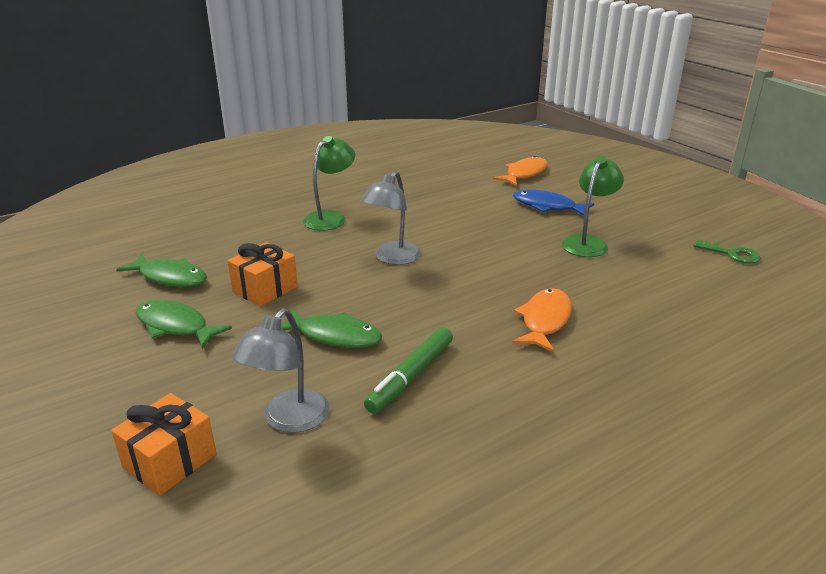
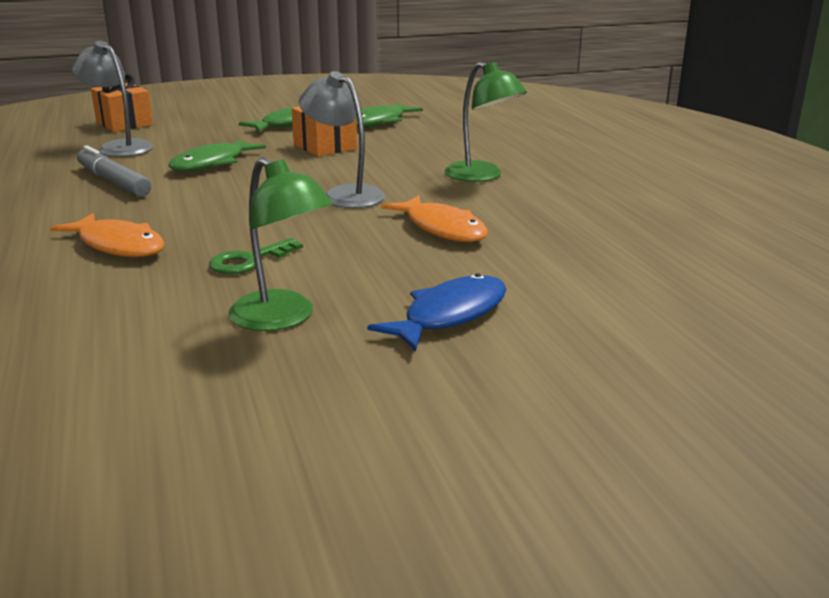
camera: 105 degrees right, 5 degrees down
(411, 376) = (113, 181): green marker -> grey marker
(524, 174) = (631, 326): orange fish -> orange fish (442, 229)
(731, 254) = (95, 461): green key -> green key (249, 260)

